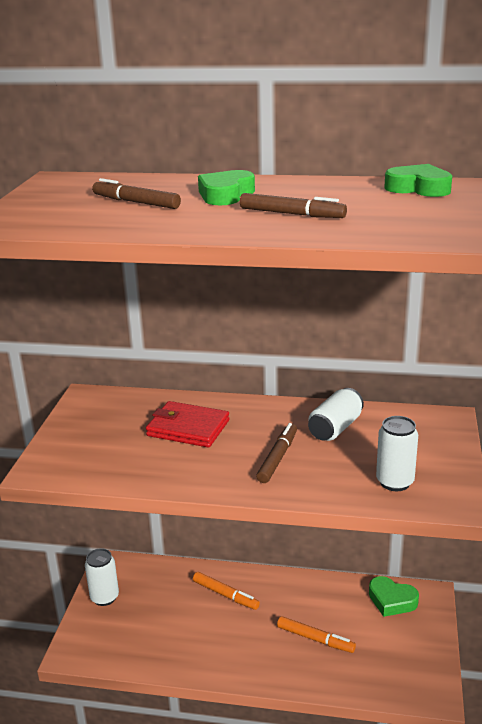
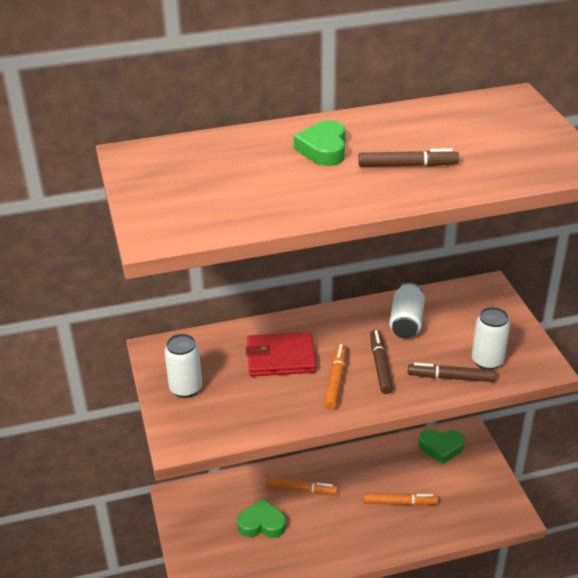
camera: 25 degrees left, 10 degrees up
(104, 597) = (192, 530): white can -> white can (186, 388)
(136, 202) = (253, 176): brown marker -> brown marker (451, 377)
(223, 459) = (335, 380): none -> orange marker
(418, 188) = (477, 109): green heart -> green heart (262, 524)

